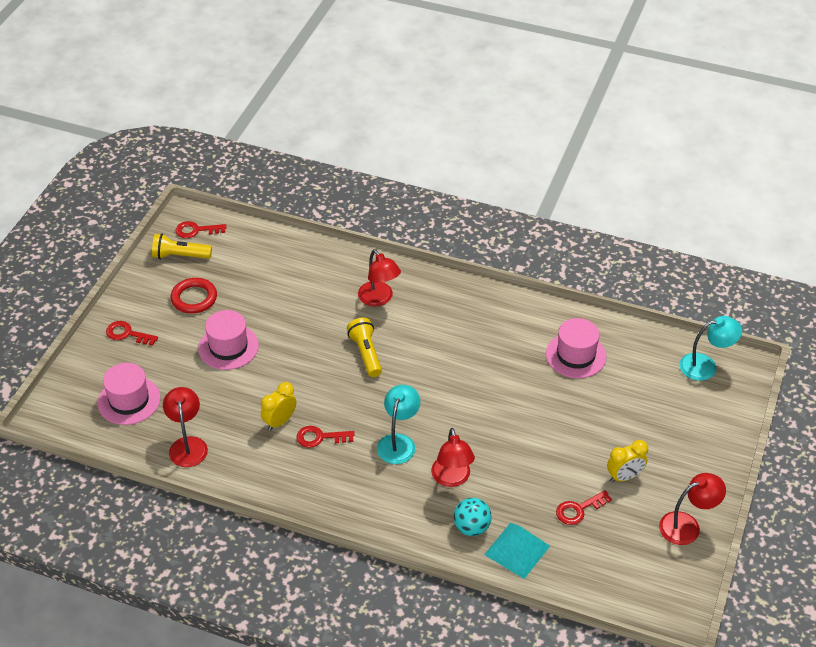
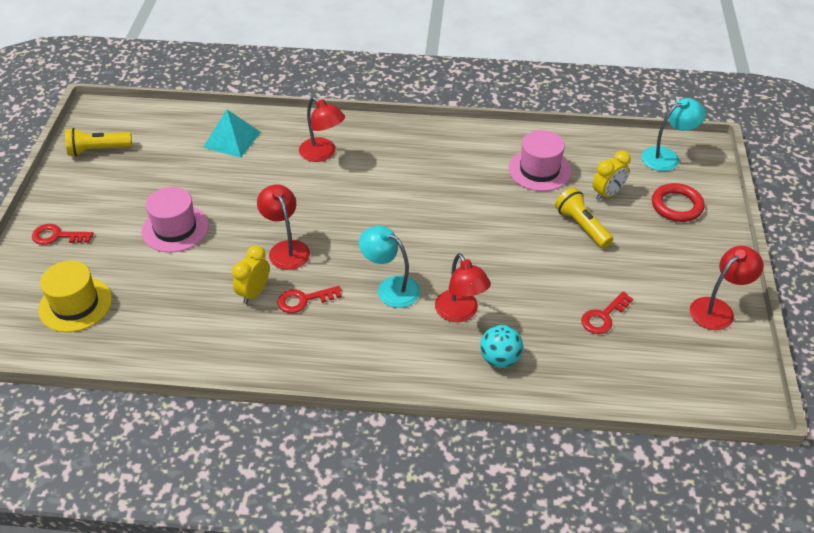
camera: 15 degrees left, 0 degrees up
(129, 400) = (75, 304): pink hat -> yellow hat
(188, 445) = (156, 338): red lamp -> red lamp (286, 249)
(194, 298) = (124, 188): red ring -> red ring (676, 206)
(196, 230) = (109, 123): red key -> none
(366, 353) = (326, 207): yellow flashlight -> yellow flashlight (582, 226)
(398, 442) = (390, 288): turquoise lamp -> turquoise lamp turned 60 degrees counterclockwise
(517, 550) = (556, 372): turquoise pyramid -> turquoise pyramid (232, 139)
(624, 476) = (635, 274): yellow clock -> yellow clock (607, 194)

